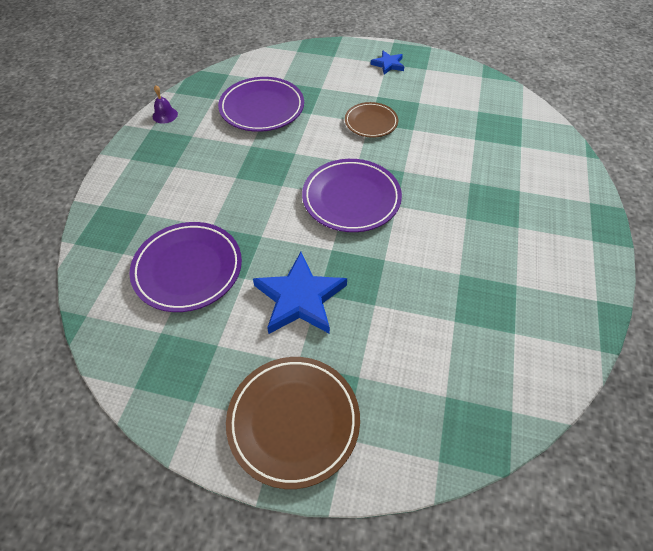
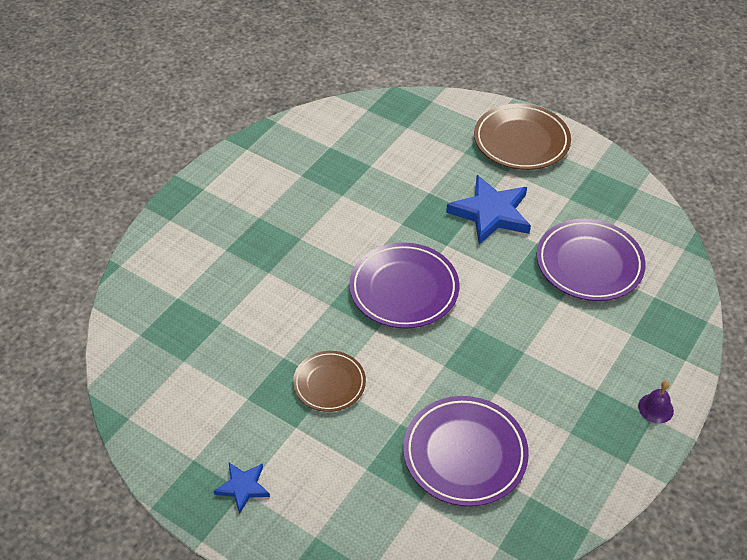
camera: 160 degrees left, 5 degrees down
(165, 115) = (606, 483): purple bell -> purple bell (655, 408)

